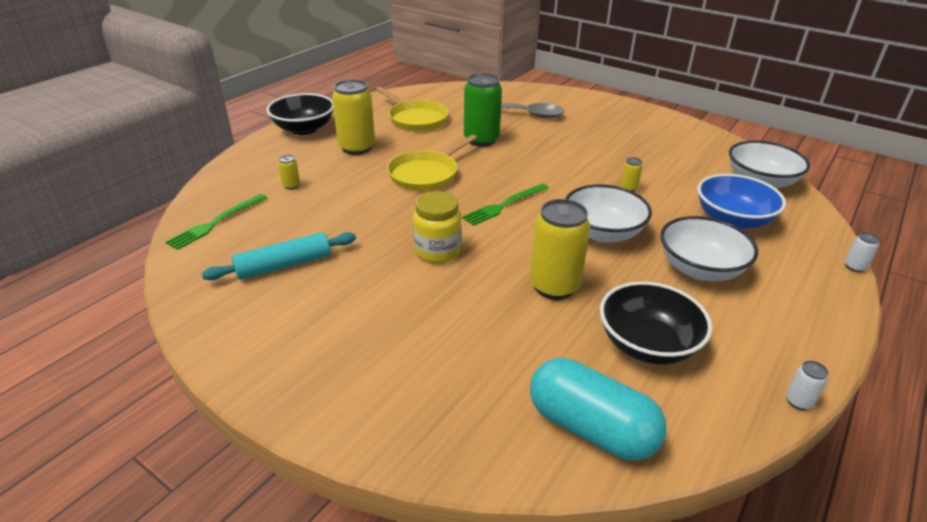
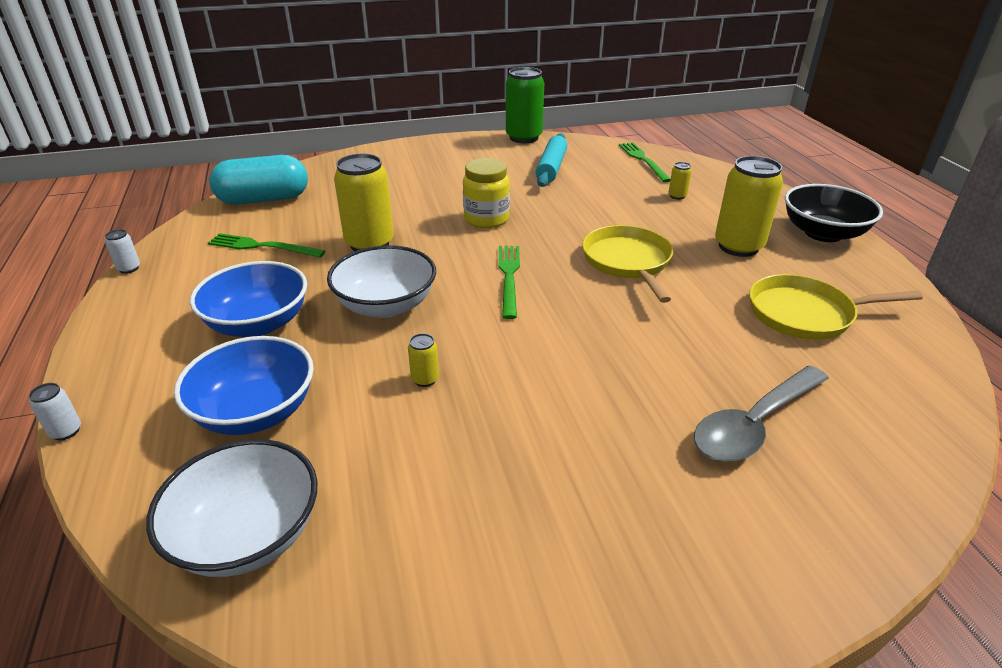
camera: 130 degrees right, 0 degrees up
(481, 140) = (685, 335): green can -> green can (523, 138)
(647, 345) = (262, 247): black bowl -> green fork
(700, 269) = (258, 323): white bowl -> blue bowl

